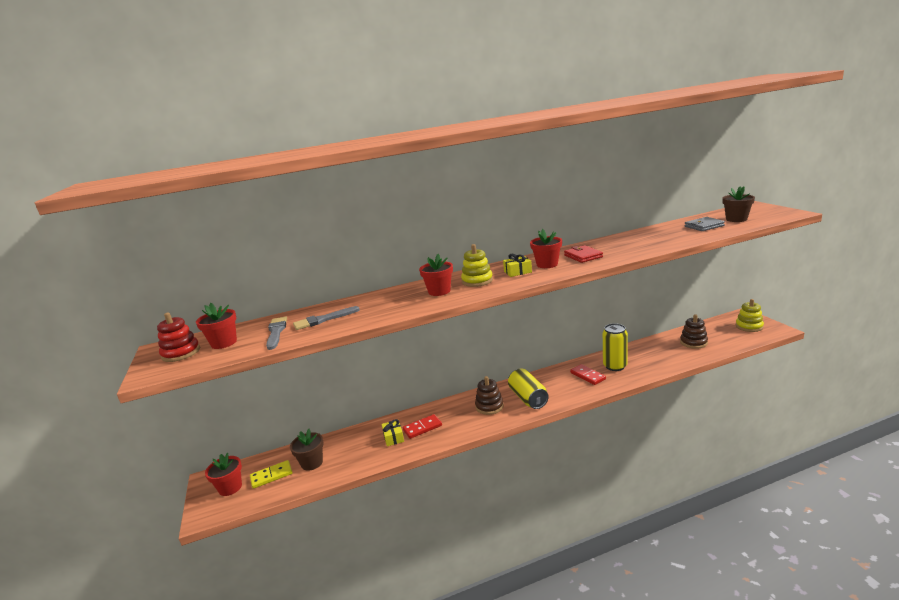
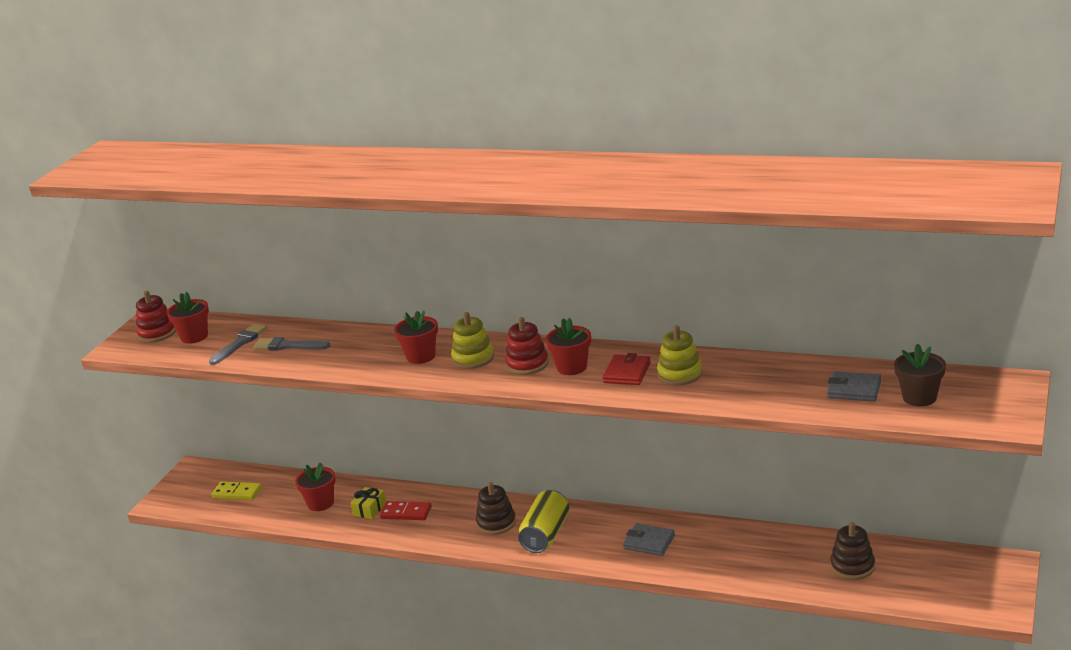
camera: 40 degrees right, 5 degrees up
(230, 488) = (198, 487): red flower pot -> red flower pot (320, 503)
(312, 463) = (278, 498): brown flower pot -> none
(517, 272) = (527, 364): yellow gift -> red stacking toy
(587, 376) = (649, 542): red domino -> grey wallet
(615, 366) = (700, 546): yellow can -> none
(749, 326) = (974, 584): yellow stacking toy -> yellow stacking toy (680, 374)

